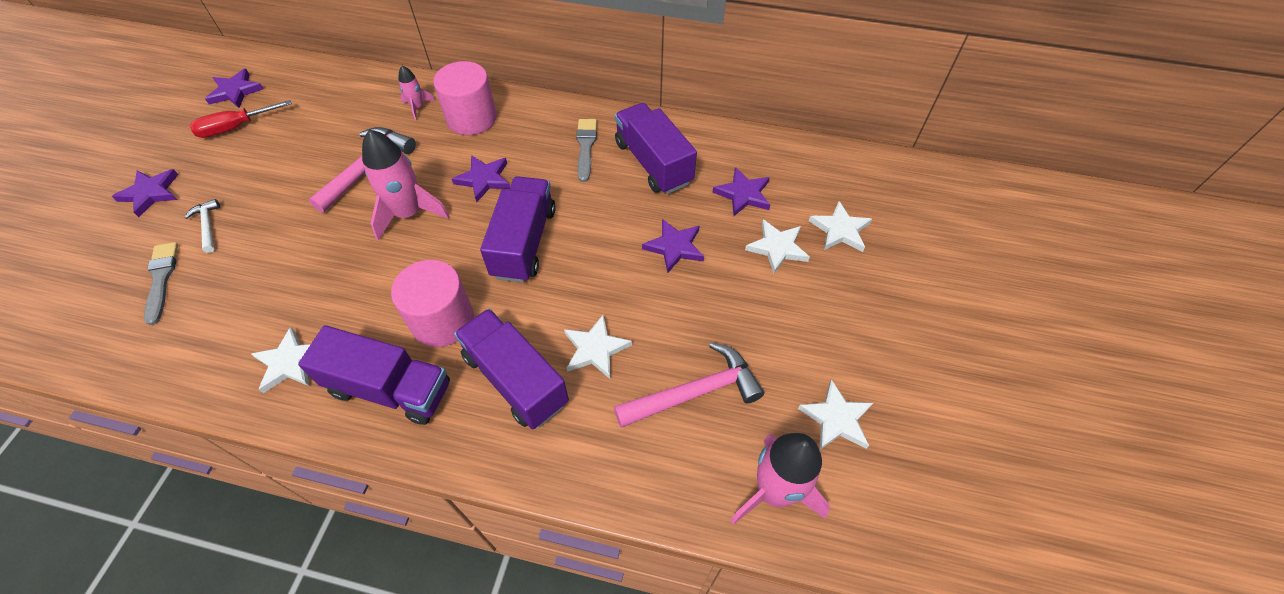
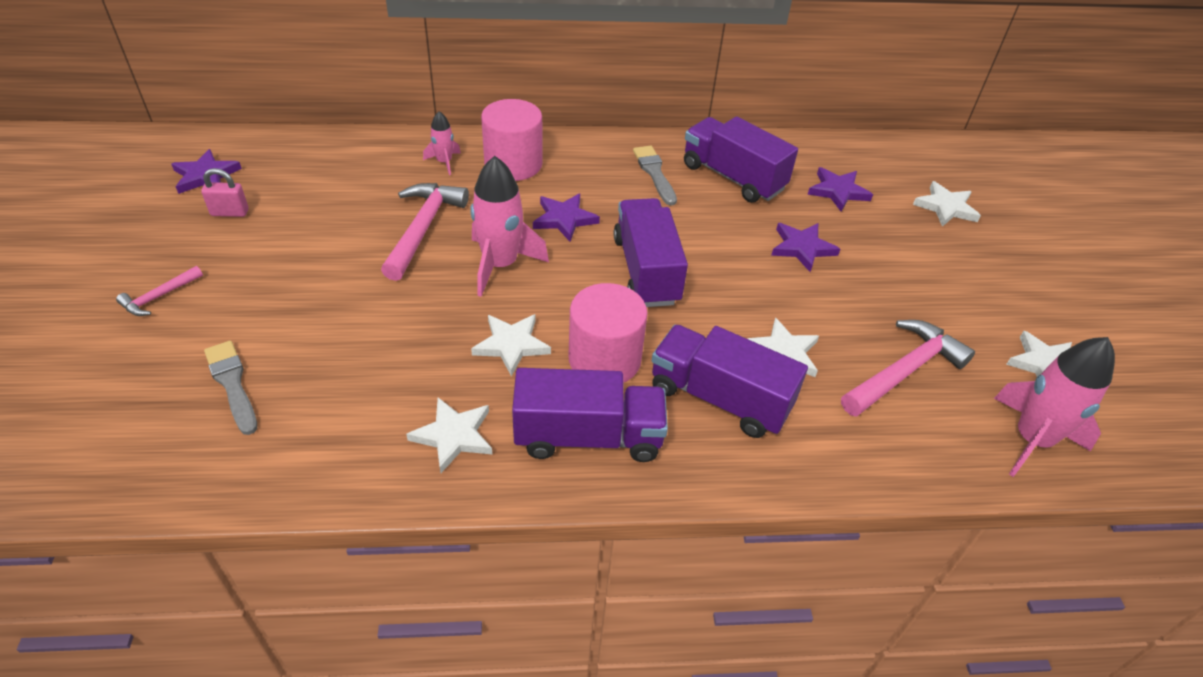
camera: 20 degrees left, 10 degrees down
(150, 193) = (159, 297): purple star -> pink hammer
(208, 225) = (258, 318): white hammer -> none
(235, 127) = (230, 212): red screwdriver -> pink padlock
(777, 248) = (899, 232): white star -> white star (511, 345)

